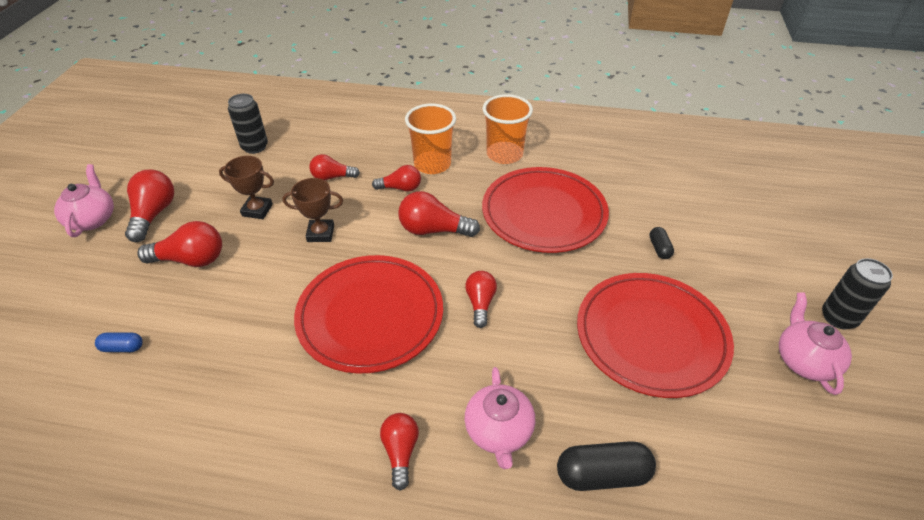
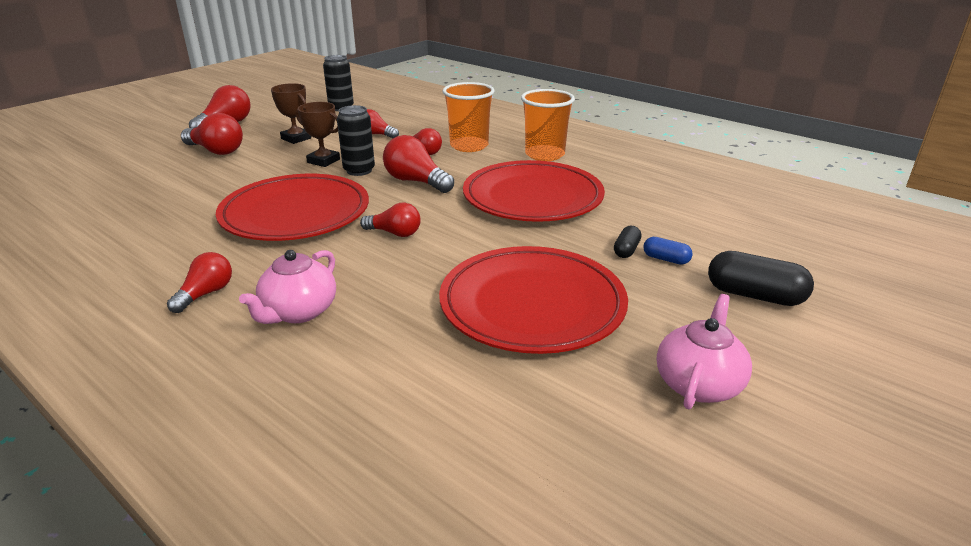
camera: 30 degrees right, 15 degrees down
(92, 219) = (186, 118): pink teapot -> none
(122, 348) = (114, 179): blue capsule -> blue capsule (666, 259)
(480, 303) = (394, 233): red light bulb -> red light bulb turned 75 degrees clockwise
(602, 474) = (349, 375): black capsule -> black capsule (754, 295)
(838, 318) = (796, 367): black can -> black can (359, 170)

